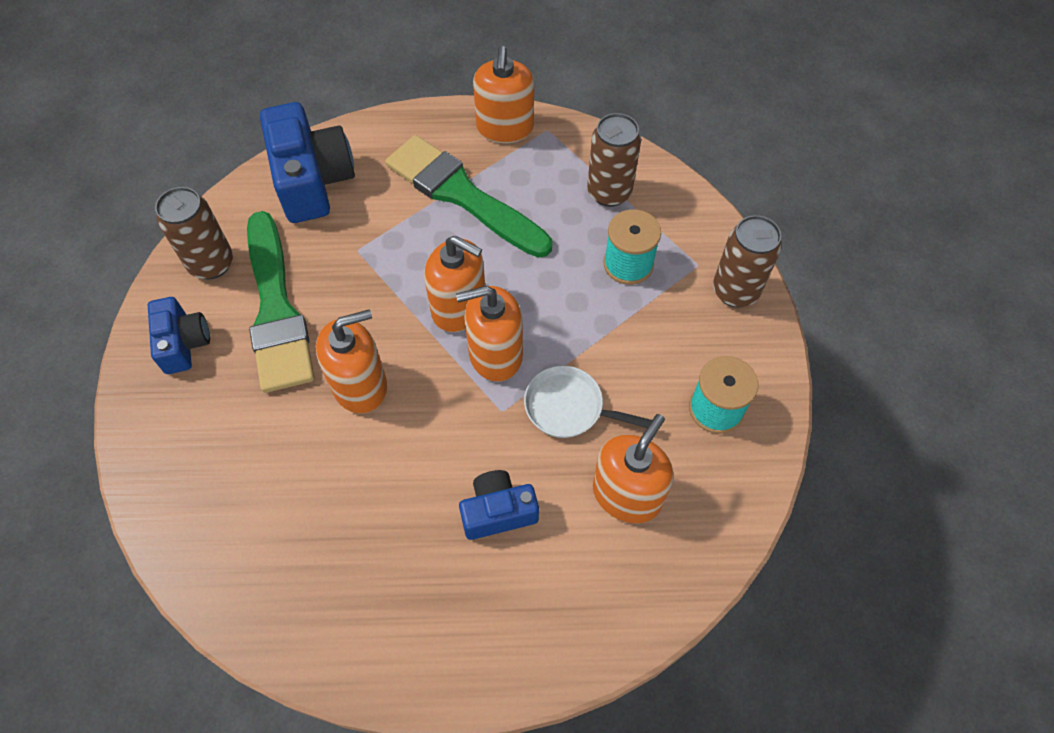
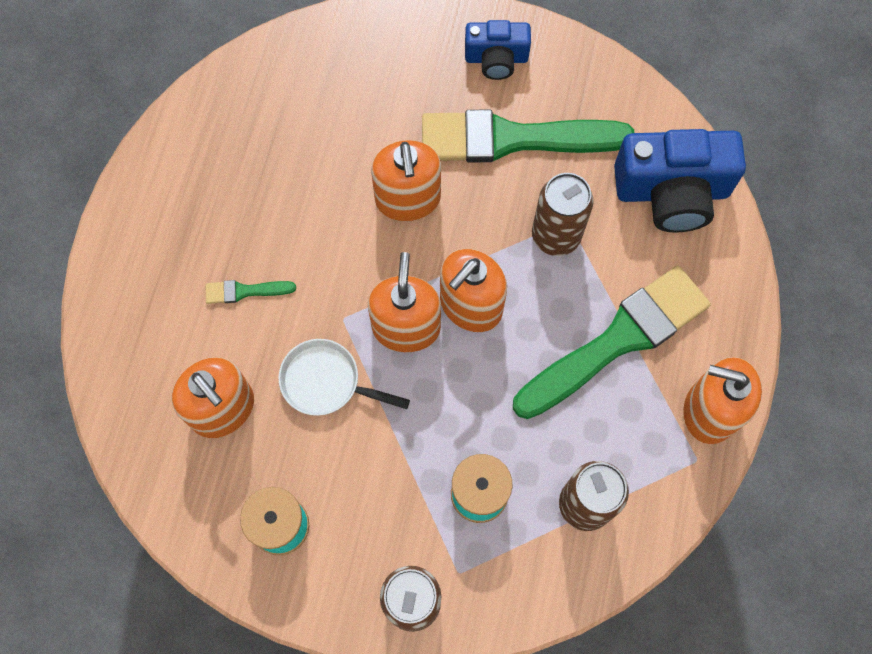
camera: 105 degrees right, 10 degrees up
(211, 263) = (583, 88): brown can -> brown can (556, 236)
(498, 512) = (245, 291): blue camera -> green brush
(569, 408) = (326, 382): white pan -> white pan turned 105 degrees counterclockwise

